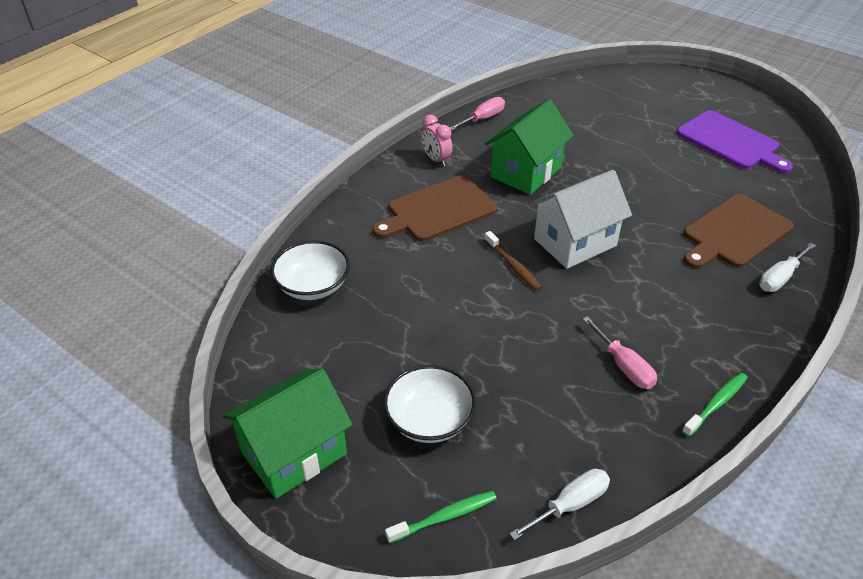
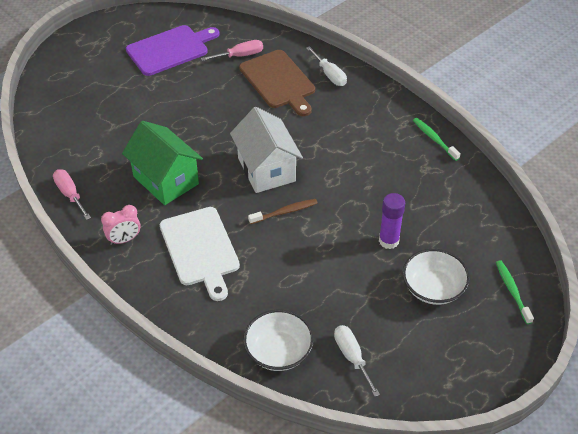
camera: 80 degrees left, 5 degrees up
(294, 453) = (456, 374): green house -> none
(438, 210) = (200, 249): brown cutting board -> white cutting board
(498, 366) = (389, 241): none -> purple glue stick
(570, 505) = (505, 226): white screwdriver -> white screwdriver (352, 357)
(624, 366) = (397, 174): pink screwdriver -> pink screwdriver (240, 56)

